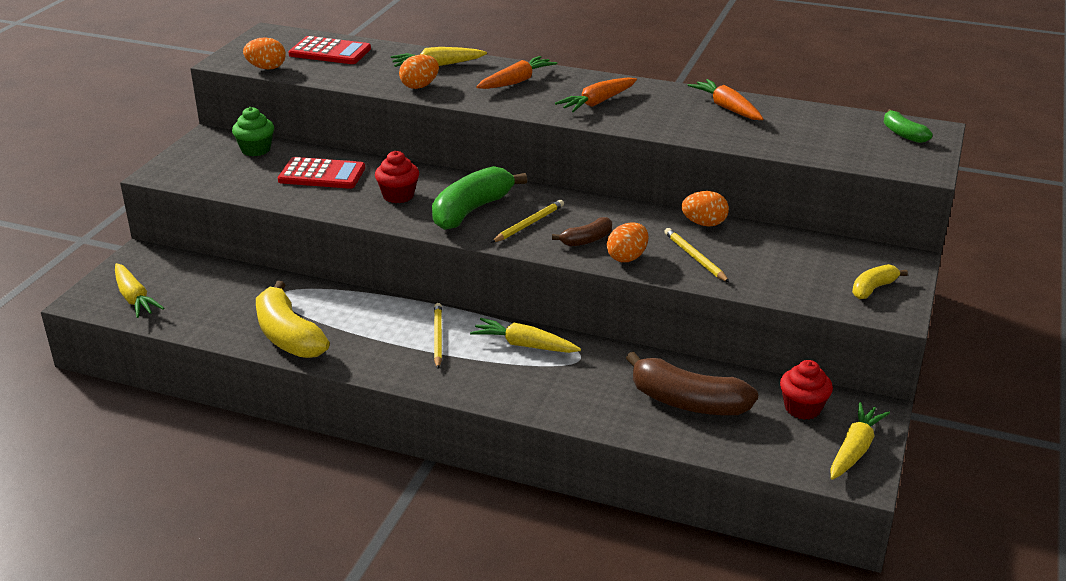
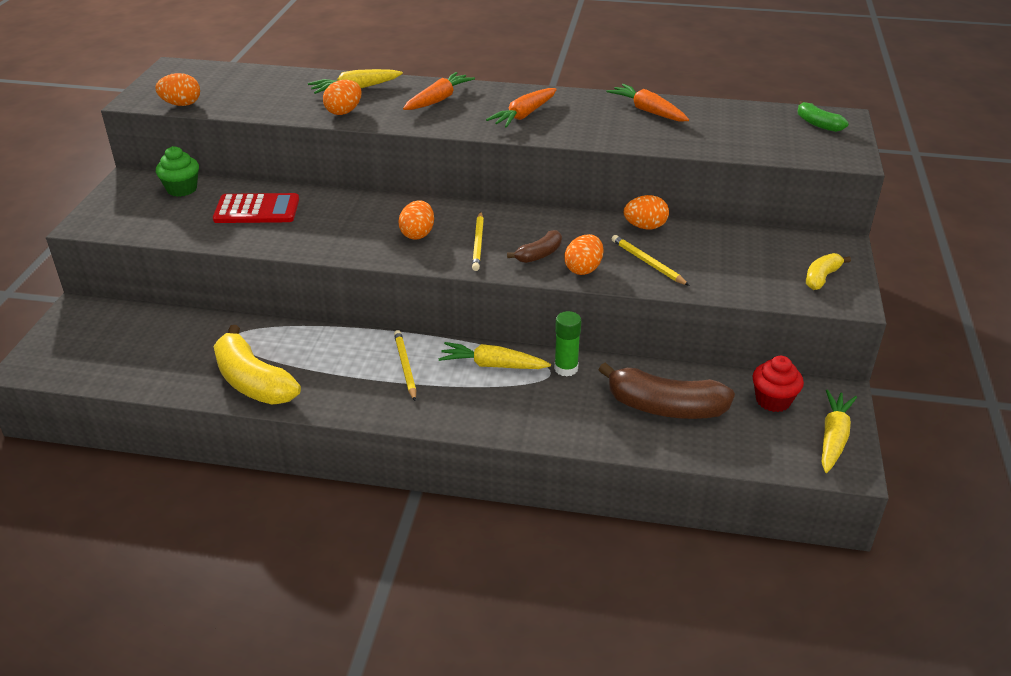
camera: 10 degrees left, 5 degrees up
(134, 298) = (81, 357): yellow carrot -> none
(330, 52) = (243, 83): red calculator -> none
(398, 196) = (340, 225): red cupcake -> none
(471, 210) = (417, 234): green banana -> orange egg
(529, 224) = (478, 243): yellow pencil -> yellow pencil turned 150 degrees clockwise
(597, 356) = (566, 368): none -> green glue stick

